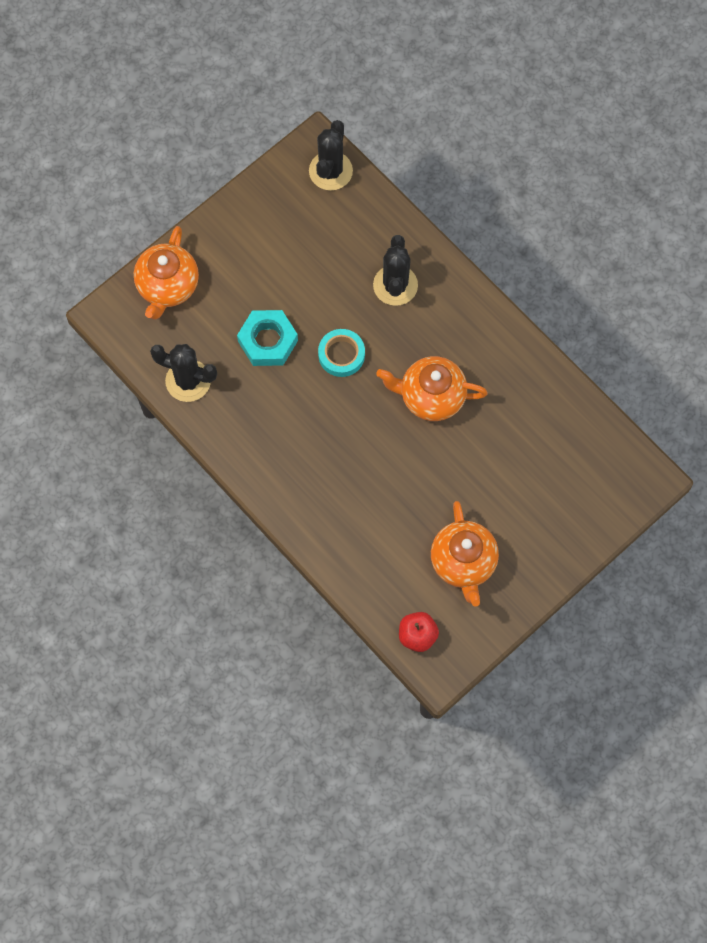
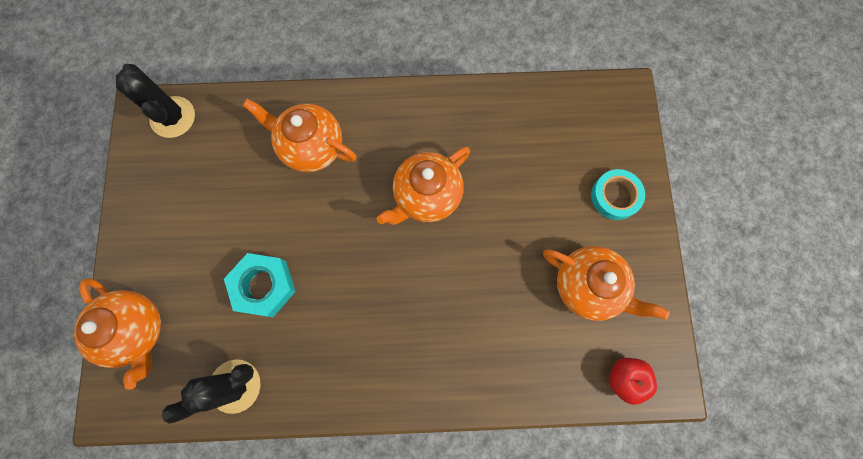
camera: 50 degrees left, 5 degrees up
(341, 355) = (330, 236): turquoise tape -> turquoise tape (615, 196)
(395, 285) = (311, 147): black cactus -> orange teapot

